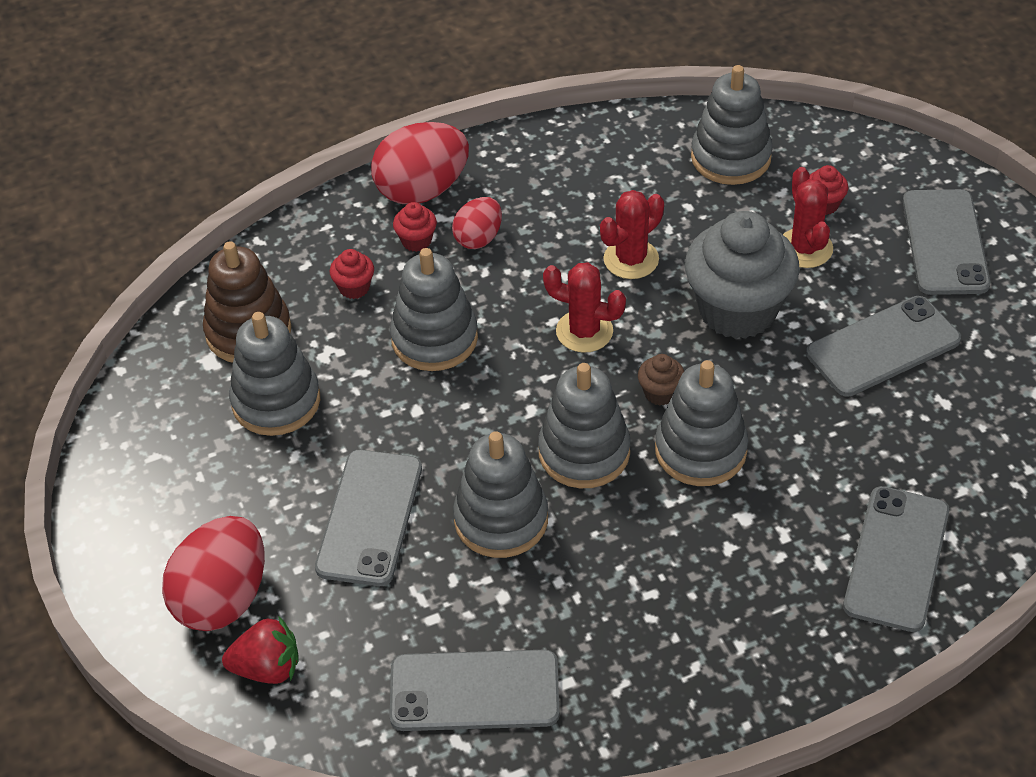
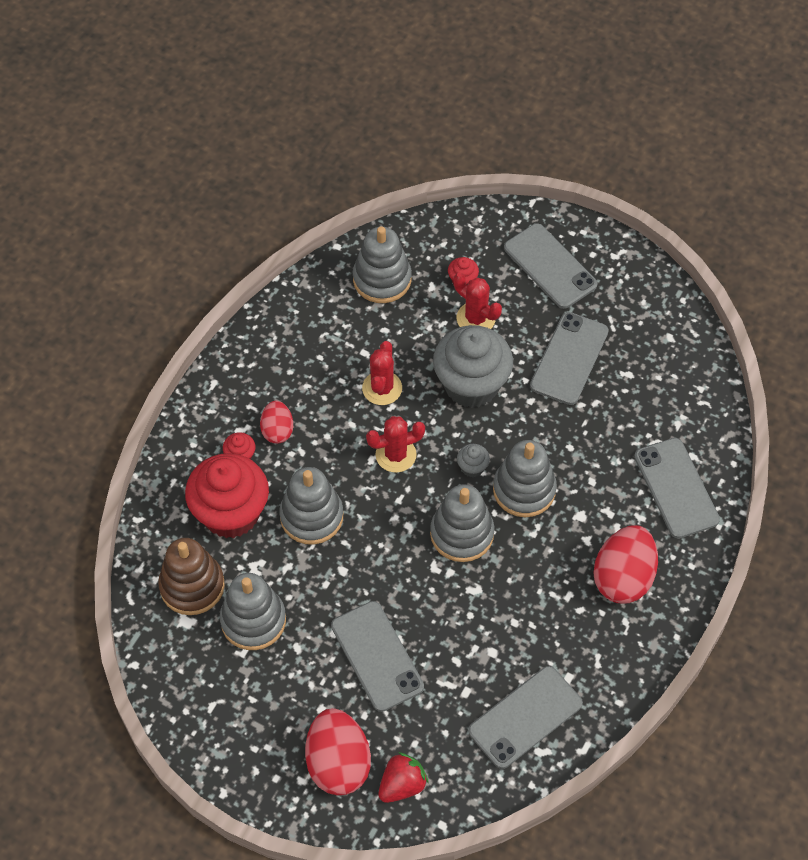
camera: 40 degrees left, 10 degrees up
(354, 288) = (231, 513): red cupcake -> red cupcake, size x2.46
(422, 190) = (211, 418): red egg -> red egg (623, 577)
(501, 519) = (451, 606): grey stacking toy -> none
(660, 393) = (472, 467): brown cupcake -> grey cupcake

